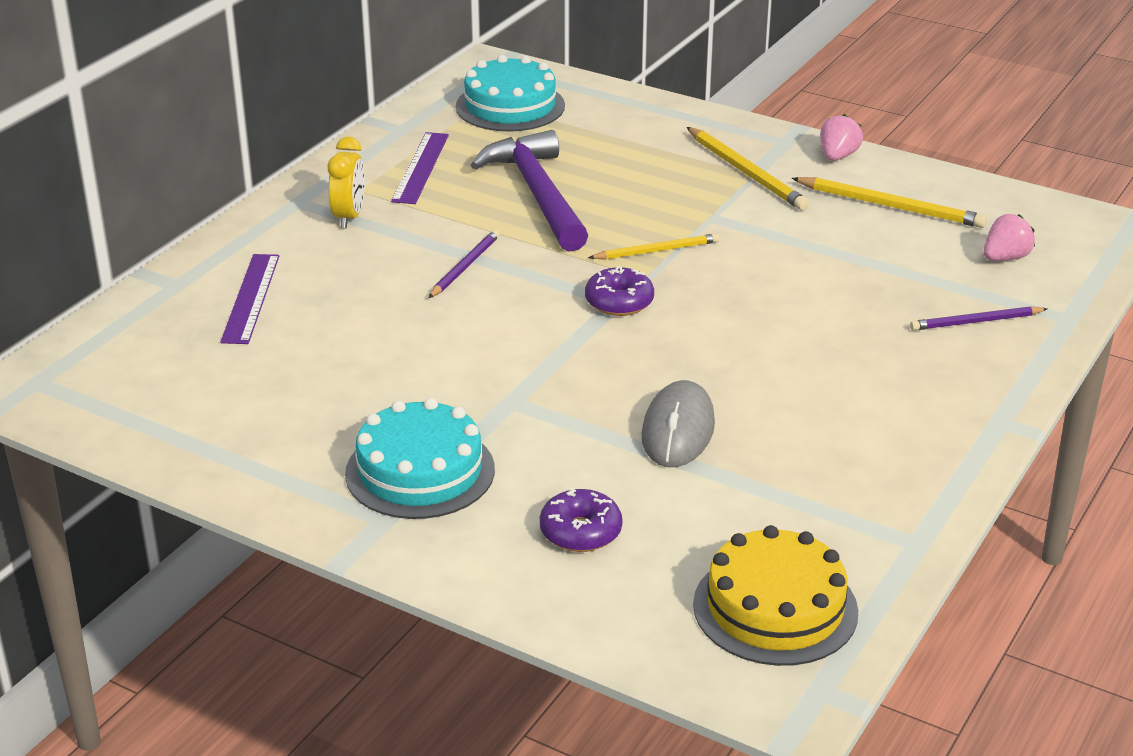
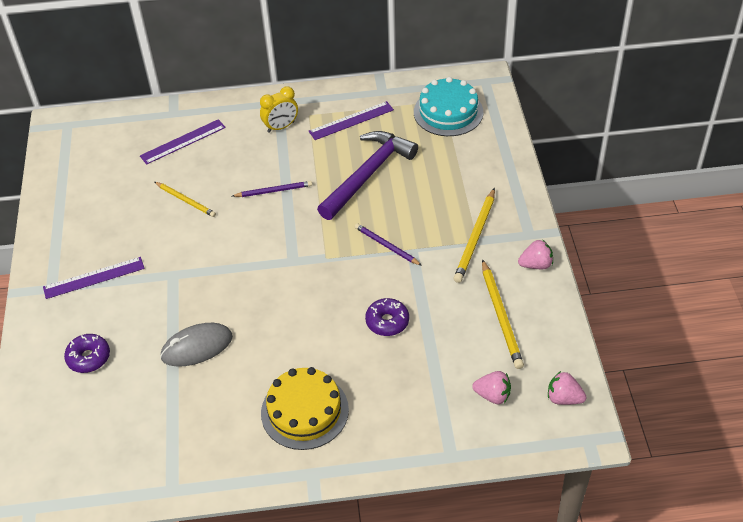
camera: 55 degrees right, 15 degrees up
(420, 471) = (94, 278): turquoise cake -> purple ruler
(619, 302) = (293, 262): purple donut -> purple donut (387, 321)
(656, 250) = (356, 248): yellow pencil -> yellow pencil (186, 200)
(775, 608) = (80, 459): yellow cake -> yellow cake (304, 411)
(976, 322) = (407, 415): purple pencil -> purple pencil (386, 246)
(1055, 220) = (563, 398): none -> pink strawberry

